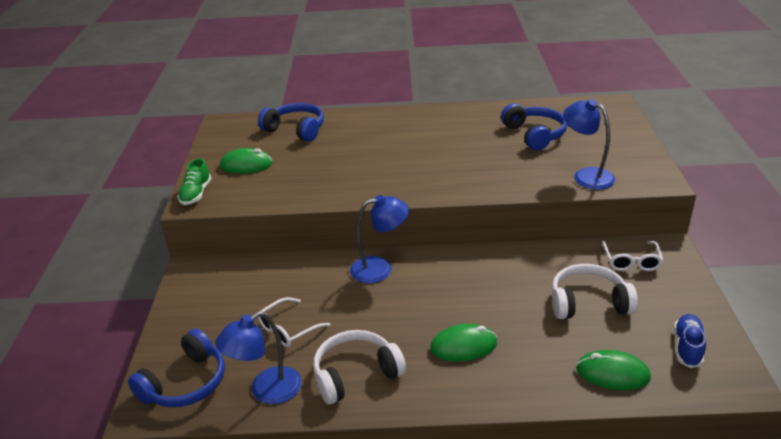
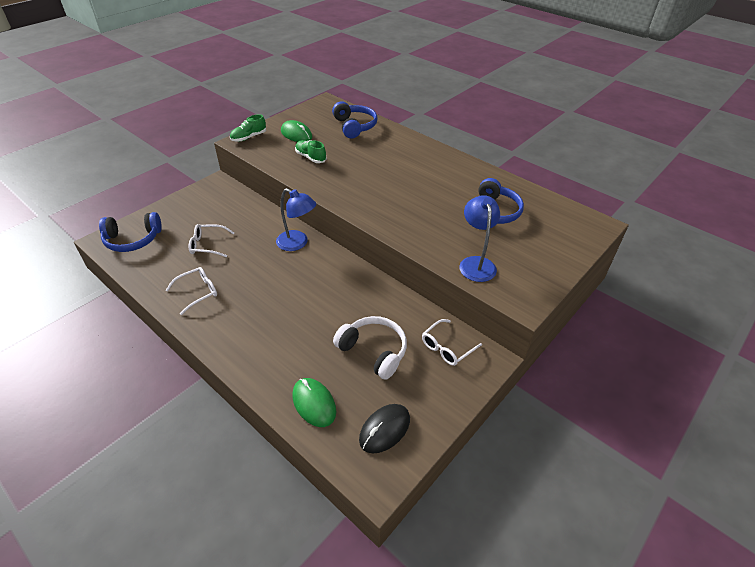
camera: 40 degrees right, 10 degrees up
(266, 391) = (153, 269): blue lamp -> none
(301, 176) = (310, 157): none -> green shoe
(356, 374) = (198, 292): white headphones -> white glasses
(463, 346) = (267, 319): green mouse -> none
(687, 347) = (385, 429): blue shoe -> black mouse

